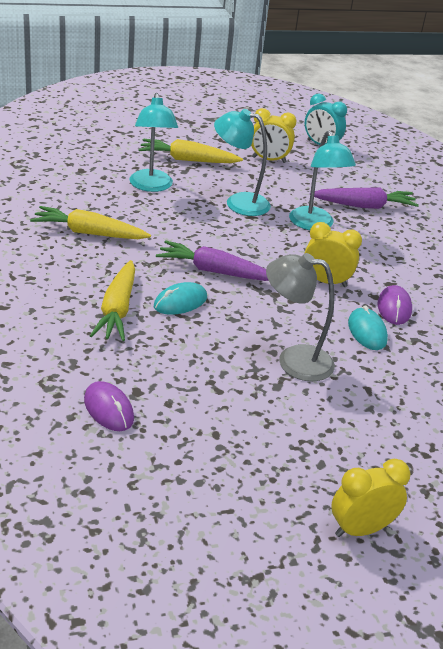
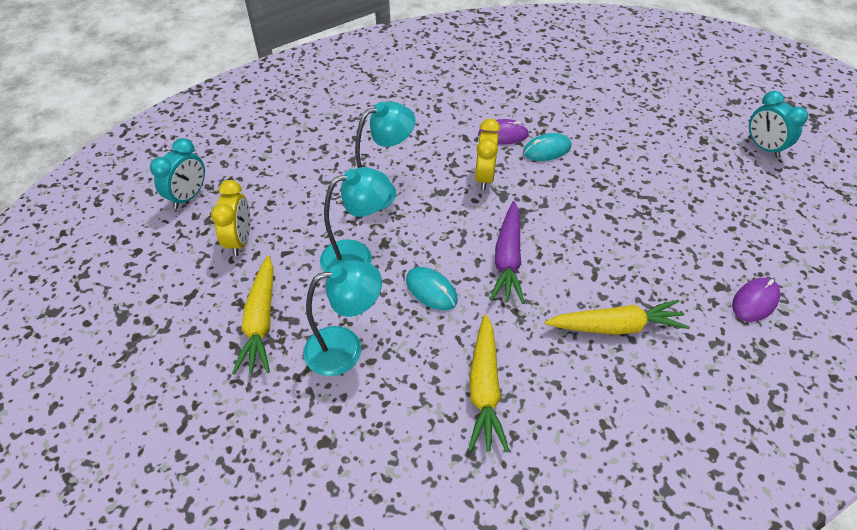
camera: 95 degrees left, 15 degrees up
(180, 302) = (574, 278): turquoise mouse -> turquoise mouse (431, 290)
(238, 202) = (357, 256): turquoise lamp -> turquoise lamp turned 120 degrees counterclockwise
(293, 360) = (613, 190): grey lamp -> none
(361, 529) = (763, 147): yellow clock -> turquoise clock
(364, 206) = (329, 157): purple carrot -> none

